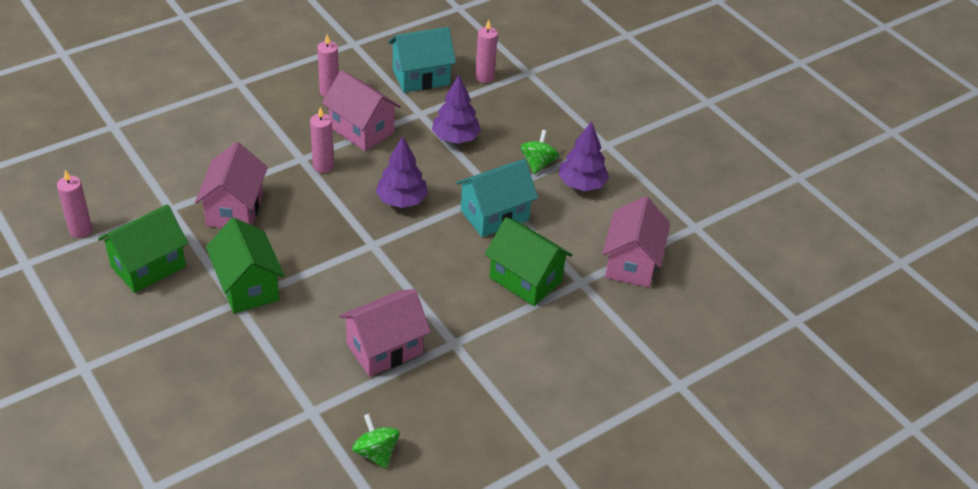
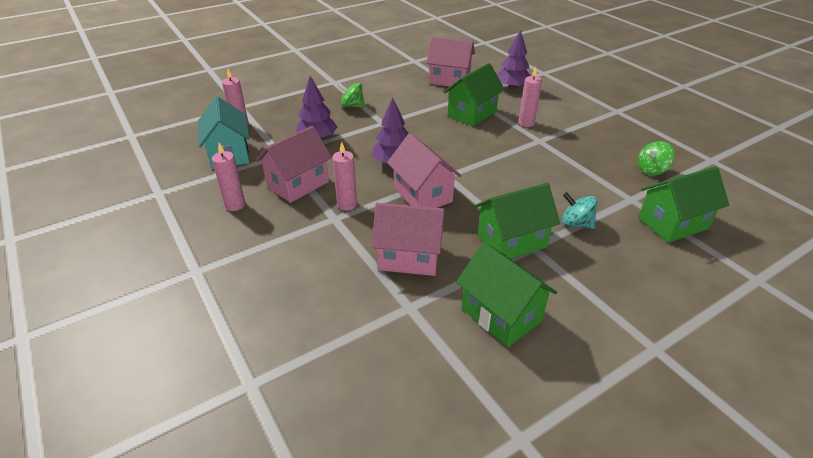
camera: 85 degrees left, 5 degrees down
(80, 230) = (453, 387): pink candle -> pink candle (526, 123)
(259, 440) = (672, 223): none -> green house
(270, 346) = (576, 223): none -> turquoise spinning top
(384, 348) = (556, 168): pink house -> pink house (422, 195)
(494, 215) = (408, 123): turquoise house -> none
(581, 184) = (375, 92): purple tree -> purple tree (512, 87)

